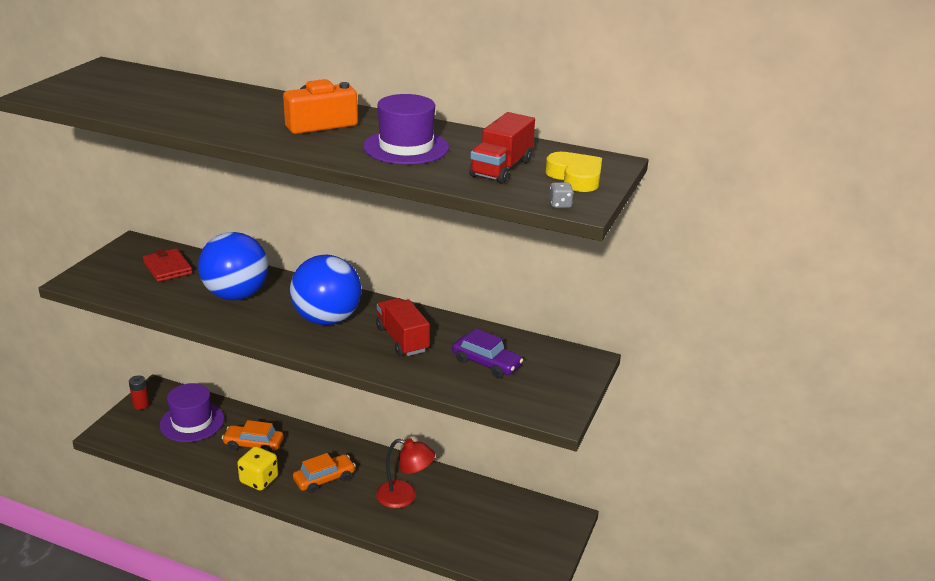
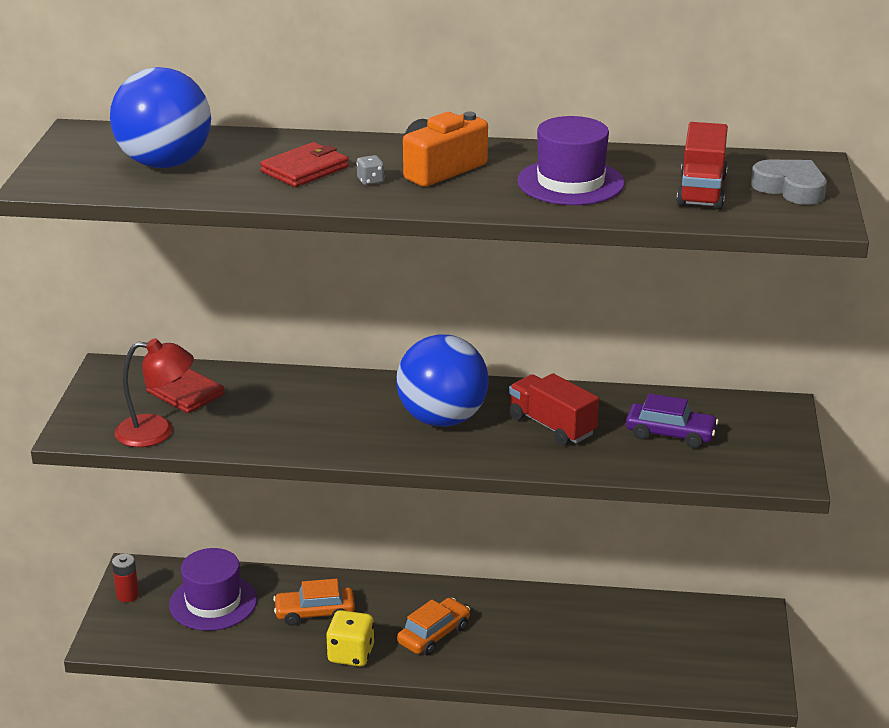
camera: 15 degrees left, 0 degrees up
(224, 110) = (305, 169): none -> red wallet
(236, 295) = (304, 411): blue ball -> blue ball (165, 164)
(404, 496) = (547, 633): red lamp -> red lamp (157, 432)
(560, 205) = (803, 223): grey dice -> grey dice (370, 181)
(575, 177) = (790, 188): yellow heart -> grey heart

